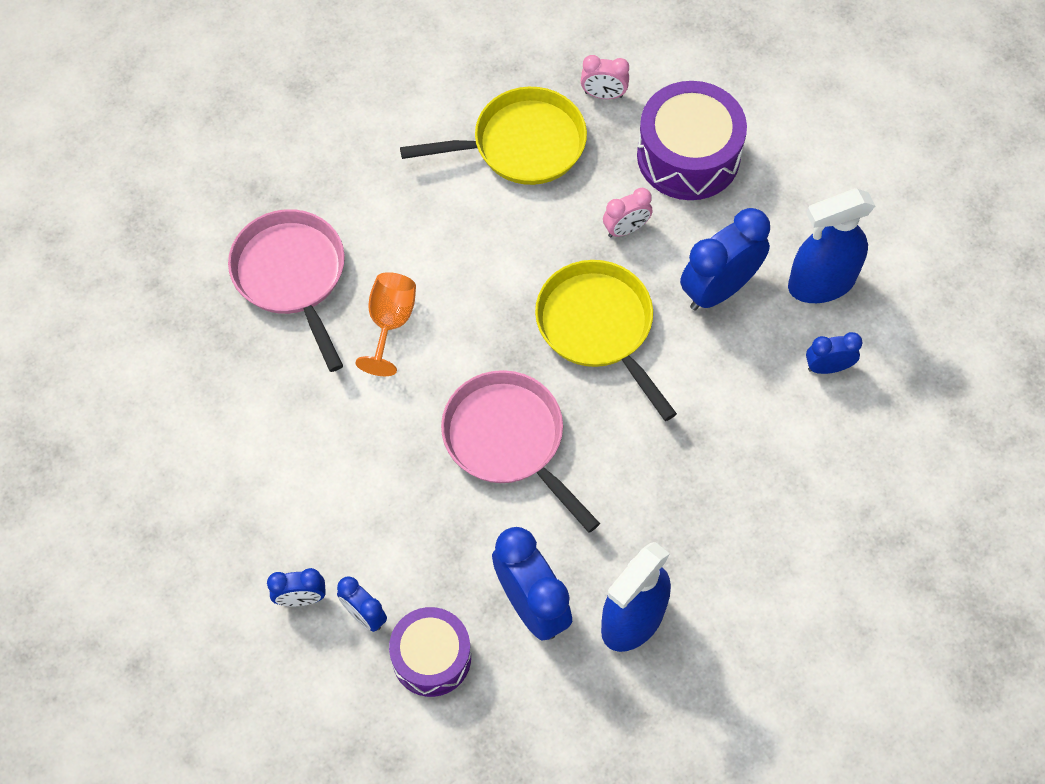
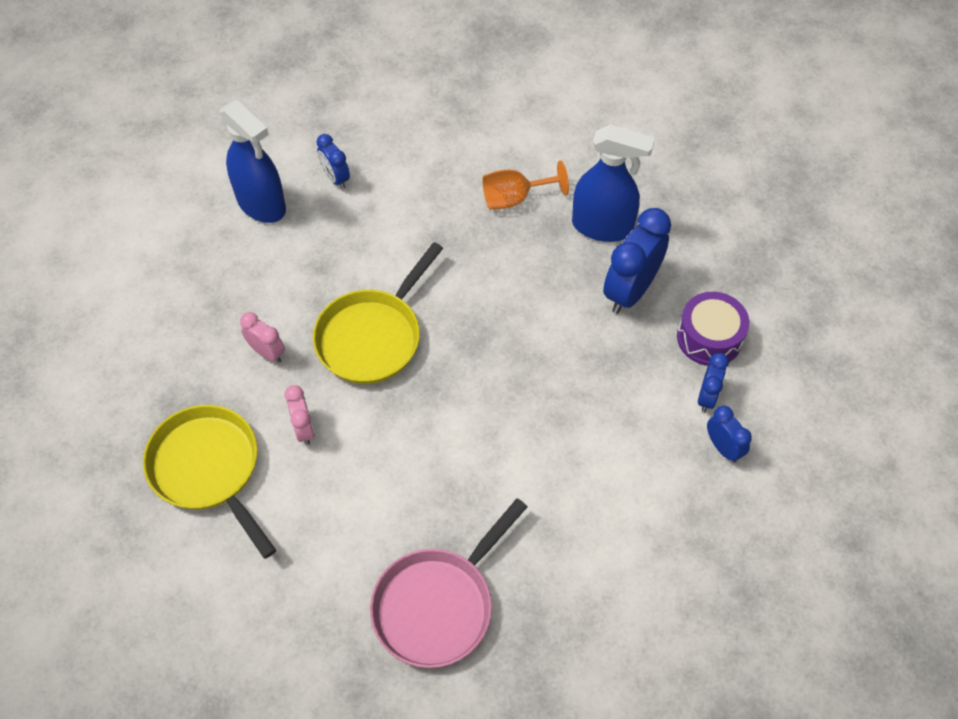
camera: 115 degrees left, 5 degrees down
(390, 323) = (446, 496): orange goblet -> orange goblet (515, 198)
(508, 440) = (507, 359): pink pan -> none
(603, 94) = (126, 424): pink clock -> pink clock (304, 429)
(688, 156) = (171, 334): purple drum -> none
(719, 289) = (297, 267): blue clock -> none

